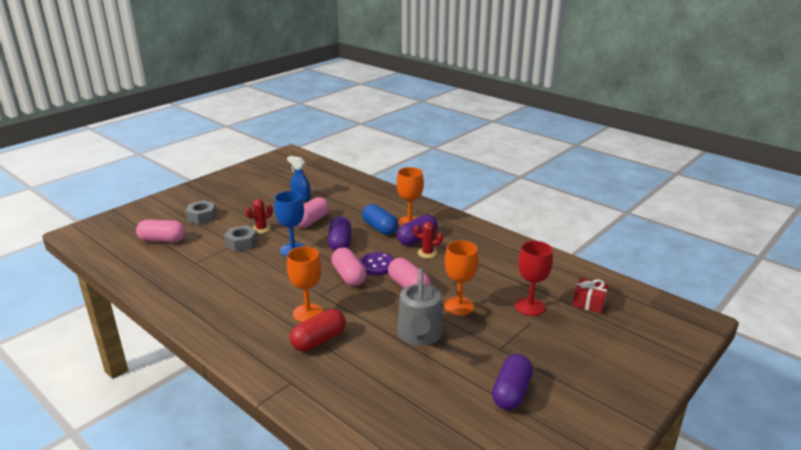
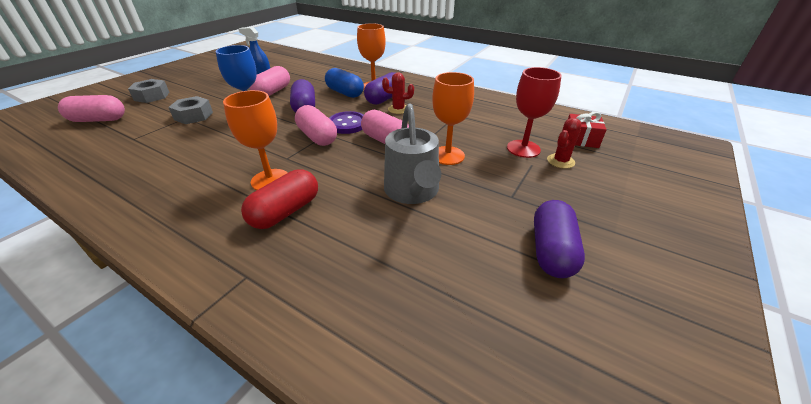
camera: 10 degrees left, 10 degrees up
(261, 229) = (218, 102): red cactus -> red cactus (560, 161)

